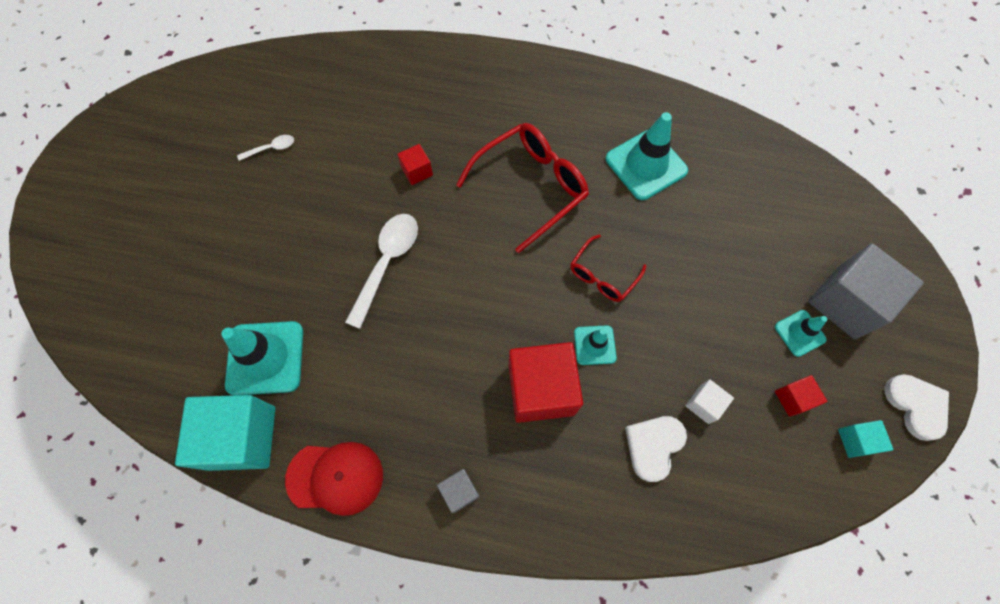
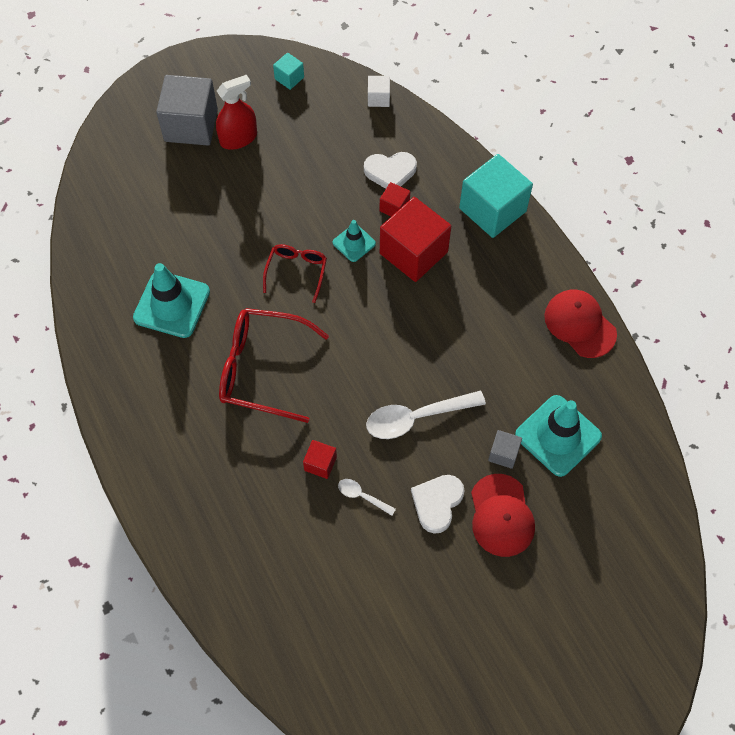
camera: 130 degrees left, 5 degrees down
(242, 437) = (615, 400): turquoise cube -> turquoise cube (492, 210)
(255, 259) = (501, 515): none -> red cap
(271, 148) = (402, 603): white spoon -> white spoon (362, 496)
(459, 491) = (518, 252): grey cube -> grey cube (503, 454)
(602, 275) = (296, 272): red glasses -> red glasses turned 75 degrees counterclockwise
(704, 404) = (338, 161): white cube -> white cube (378, 98)
(793, 398) = (290, 120): red cube -> red cube (394, 207)
(799, 333) = (238, 138): turquoise traffic cone -> red spray bottle
(916, 406) = (237, 60): white heart -> white heart (437, 503)

